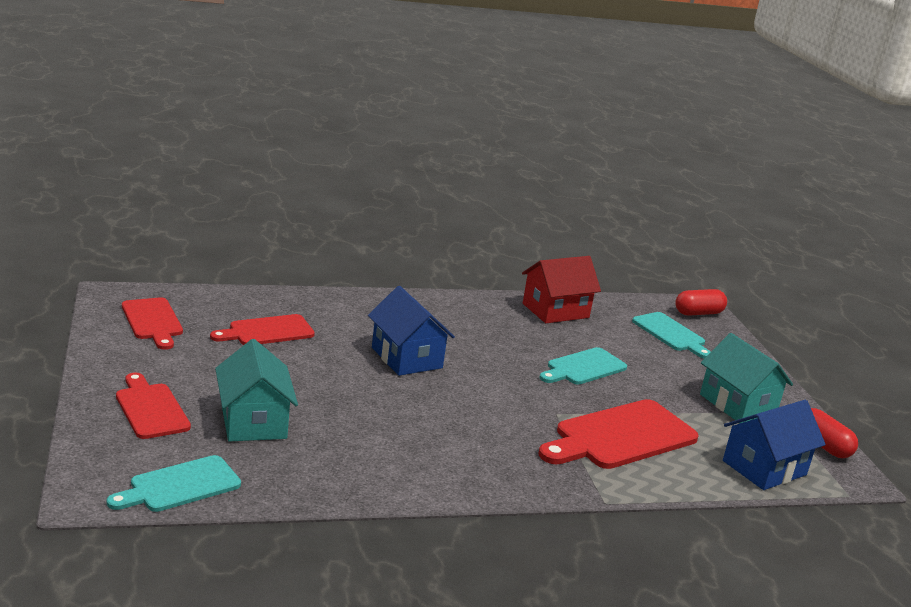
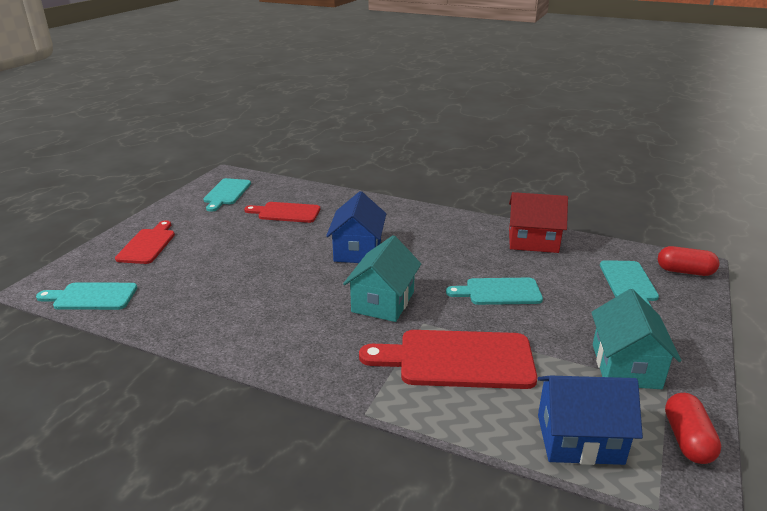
camera: 40 degrees right, 5 degrees up
(153, 321) = (226, 193): red cutting board -> turquoise cutting board
(253, 421) = (193, 268): turquoise house -> turquoise house (383, 302)

